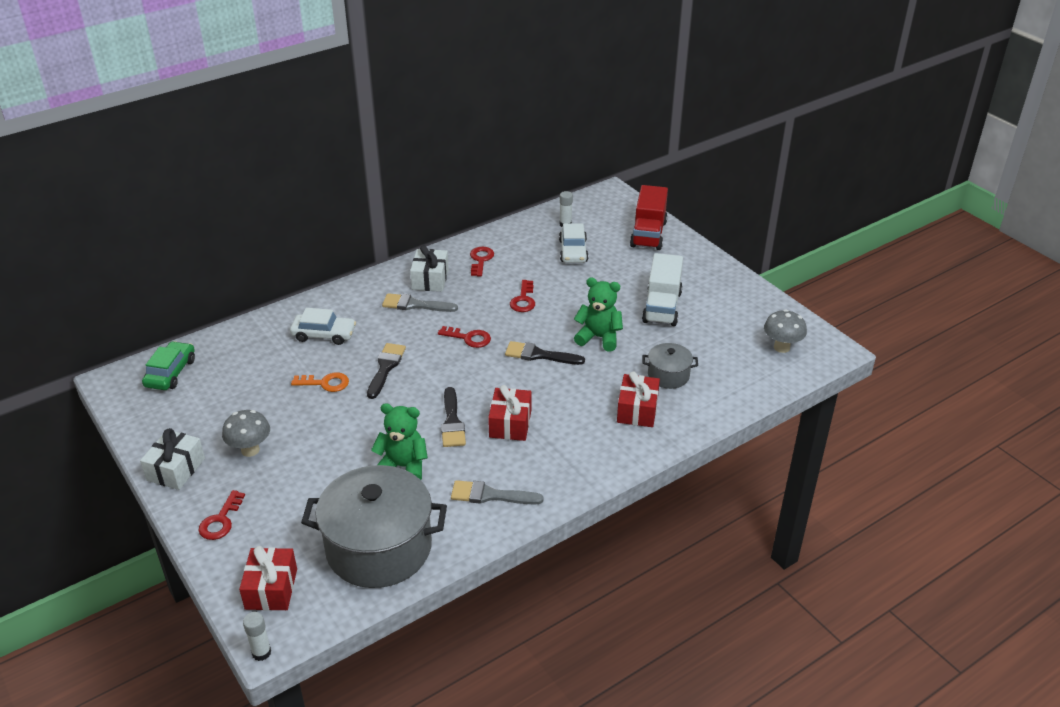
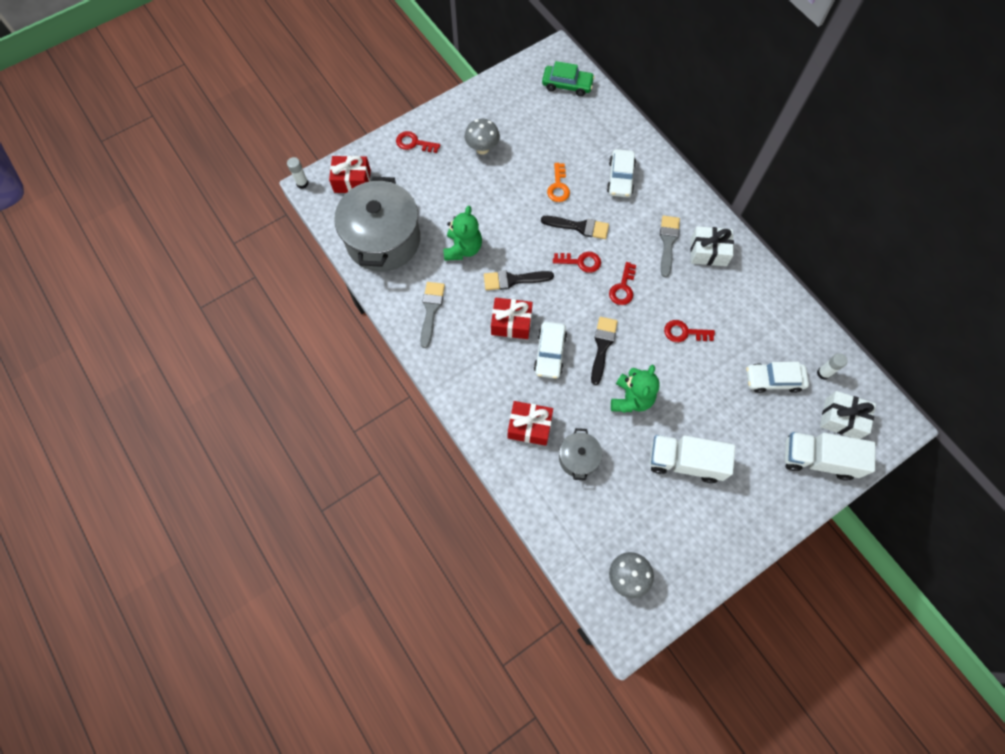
camera: 90 degrees right, 30 degrees up
(176, 469) = (463, 108): white gift -> white gift (841, 419)
(480, 260) = (746, 293): red key -> red key (581, 262)
(548, 394) = (550, 353): none -> white car
(648, 234) = (818, 459): red truck -> white truck

